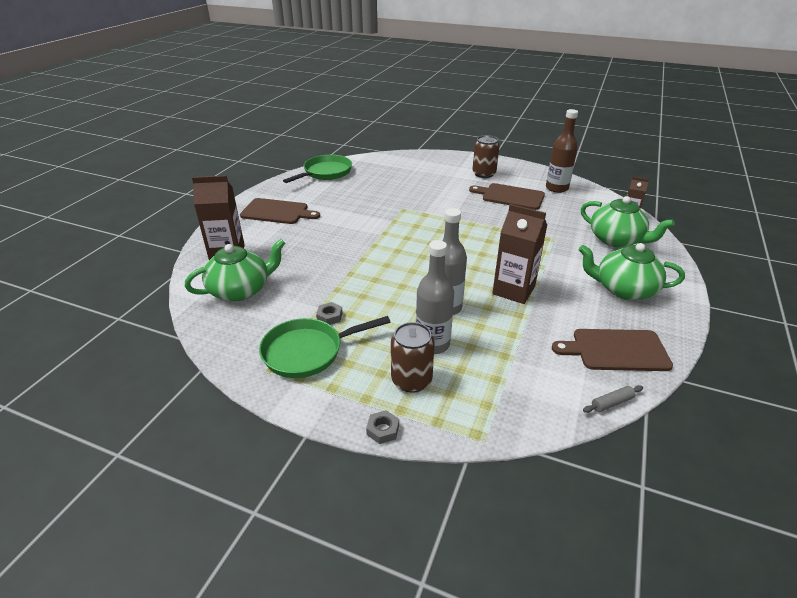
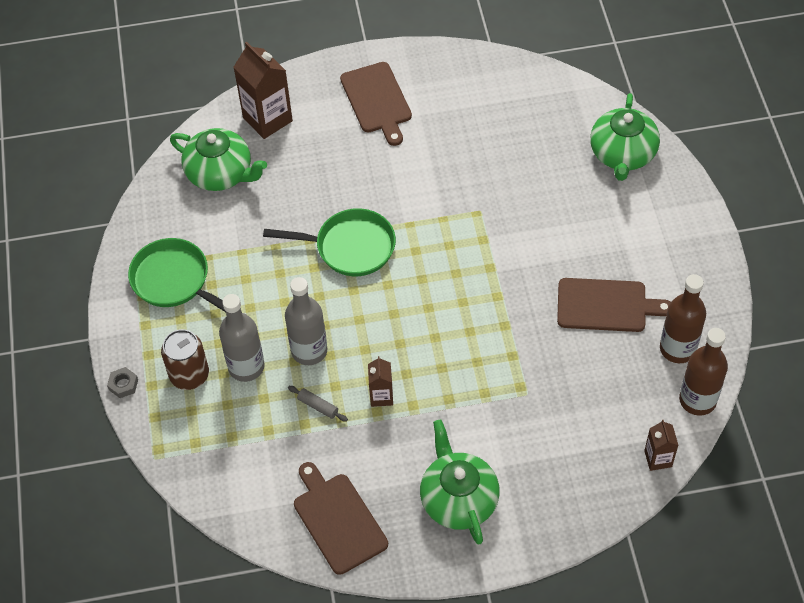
camera: 60 degrees right, 20 degrees up
(325, 173) = (508, 80): green pan -> green pan (350, 247)
(329, 316) = (231, 266): grey nut -> none
(484, 174) = (653, 247): brown can -> none
(510, 196) = (606, 306): brown cutting board -> brown cutting board turned 105 degrees clockwise
(513, 290) = (381, 396): brown carton -> brown carton, size x0.55
(595, 194) = (697, 400): none -> brown bottle
(611, 403) = (257, 536): grey rolling pin -> grey rolling pin (318, 406)
(616, 240) = (574, 462): green teapot -> green teapot (622, 154)

